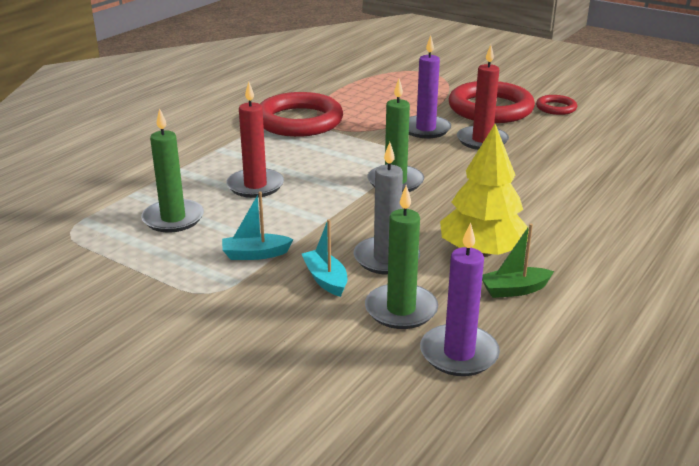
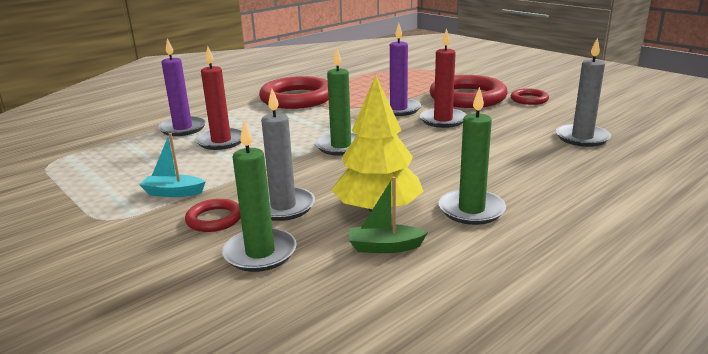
camera: 15 degrees right, 5 degrees down
(173, 219) = (134, 160): green candle -> green candle (471, 210)
(325, 279) = (214, 219): turquoise boat -> red ring
(459, 354) = (283, 302): purple candle -> purple candle (183, 128)
(631, 153) = (582, 138): none -> grey candle

